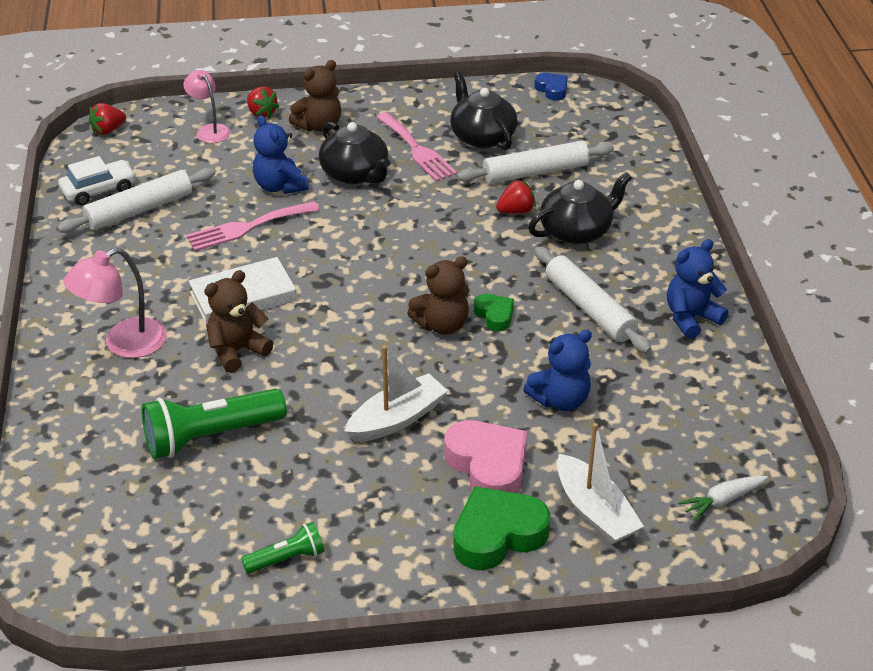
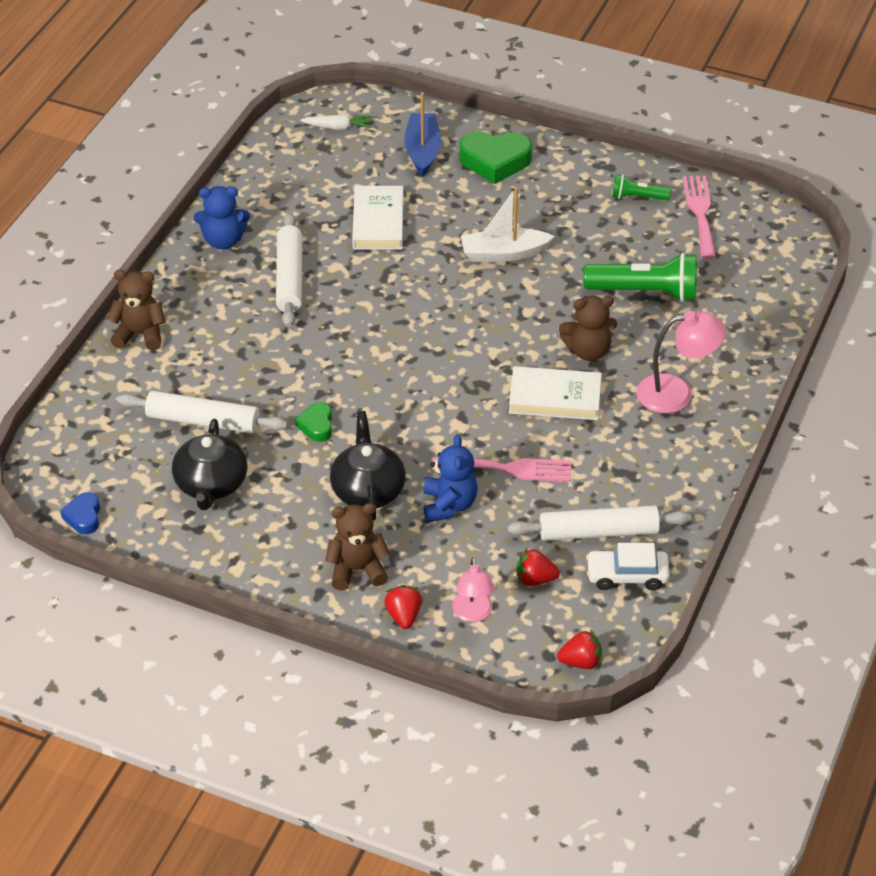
camera: 150 degrees left, 5 degrees up
(417, 150) = (286, 495): pink fork -> pink fork (700, 213)
(442, 325) = (413, 309): brown teddy bear -> brown teddy bear (140, 334)
(488, 466) = (466, 201): pink heart -> none
(494, 315) = (366, 301): green heart -> green heart (317, 425)
(516, 211) = (260, 387): red strawberry -> red strawberry (535, 579)
(560, 400) = (378, 222): blue teddy bear -> white book
(576, 231) = (229, 347): black teapot -> none
(595, 511) = (422, 151): white boat -> blue boat

